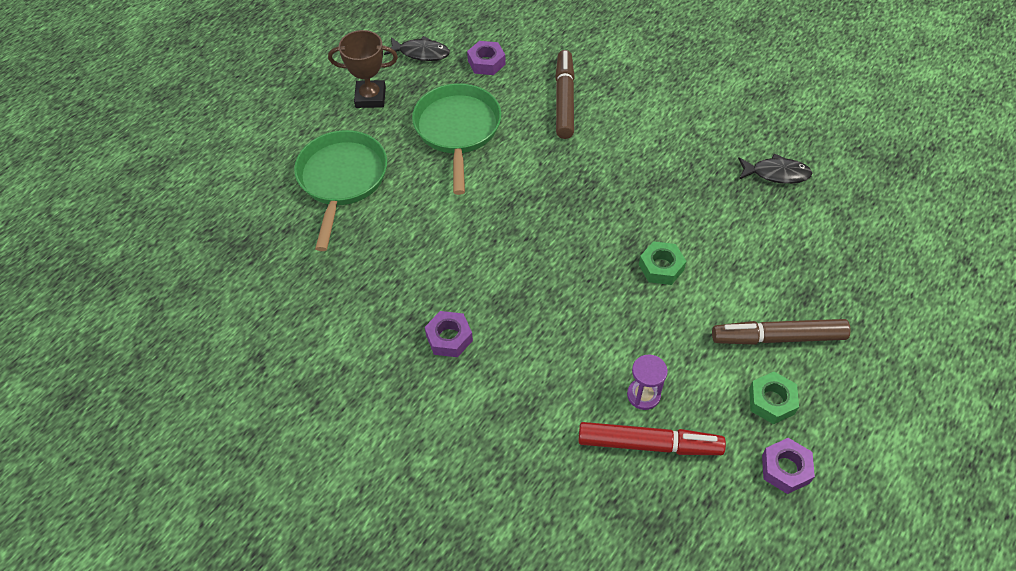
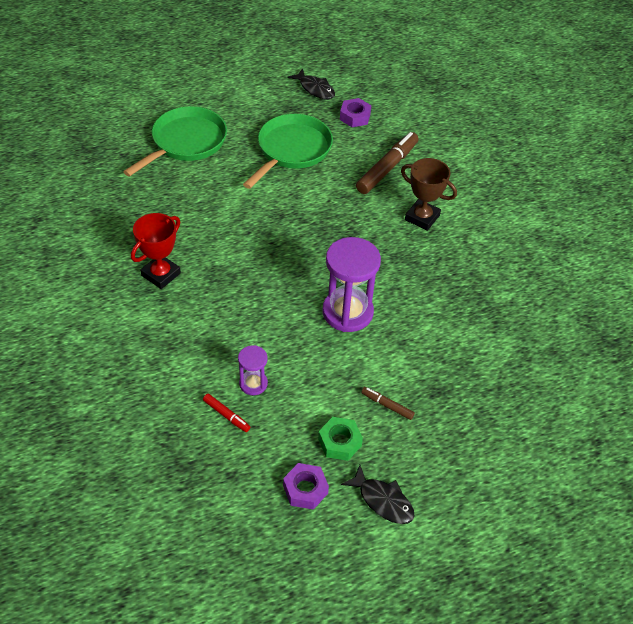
camera: 30 degrees right, 5 degrees down
(370, 97) = (253, 101): brown trophy -> brown trophy (422, 218)
(449, 338) = (161, 274): purple nut -> red trophy
(649, 444) = (226, 415): red marker -> red marker, size x0.48
(661, 267) = (347, 312): green nut -> purple hourglass
(776, 173) = (500, 299): black fish -> black fish (382, 500)
(778, 337) = (387, 405): brown marker -> brown marker, size x0.48

